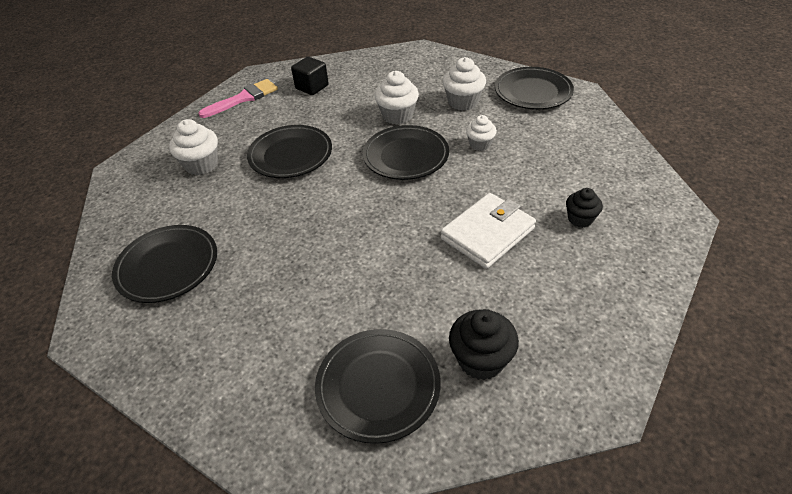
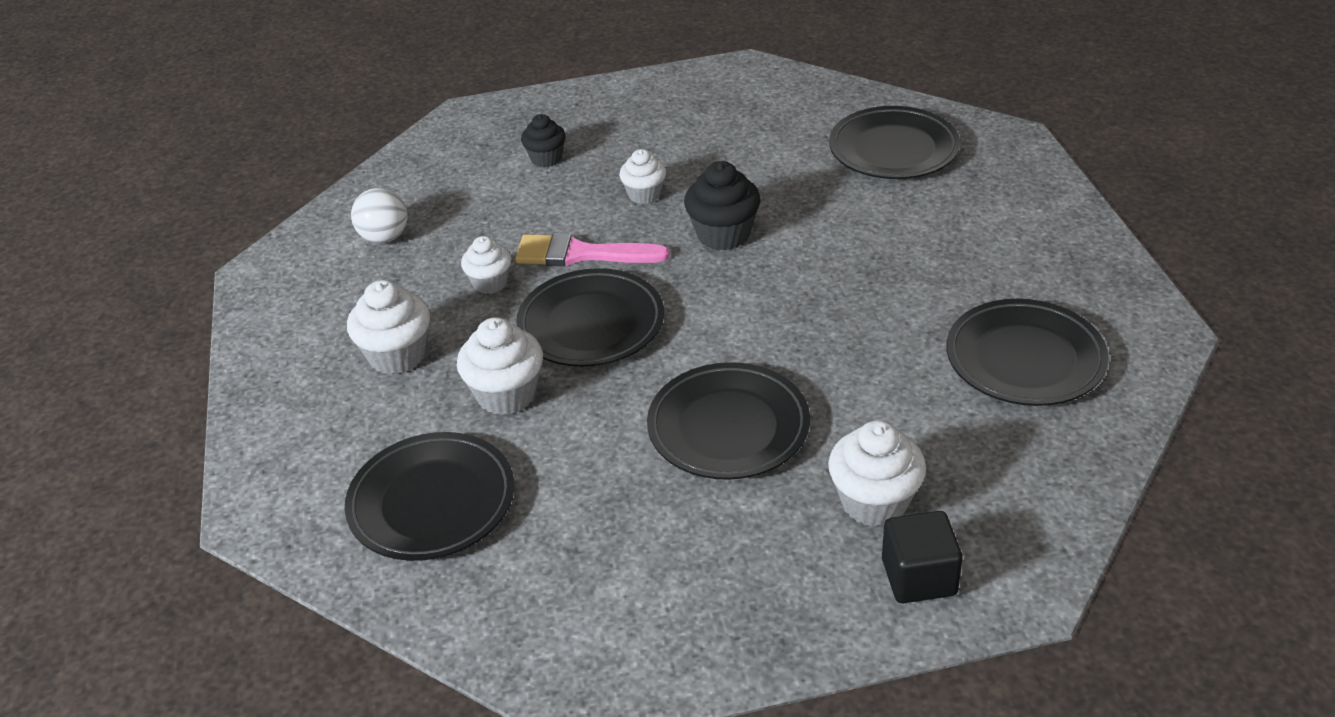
camera: 135 degrees left, 5 degrees down
(243, 98) = (675, 626): pink brush -> pink brush (581, 254)
(312, 87) = (535, 560): black cube -> black cube (919, 577)
(481, 360) = (791, 124): black cupcake -> black cupcake (723, 234)
(487, 233) = (644, 194): white wallet -> white cupcake
(533, 92) = (300, 309): black plate -> black plate (432, 502)
(564, 132) = (385, 237): none -> white ball

